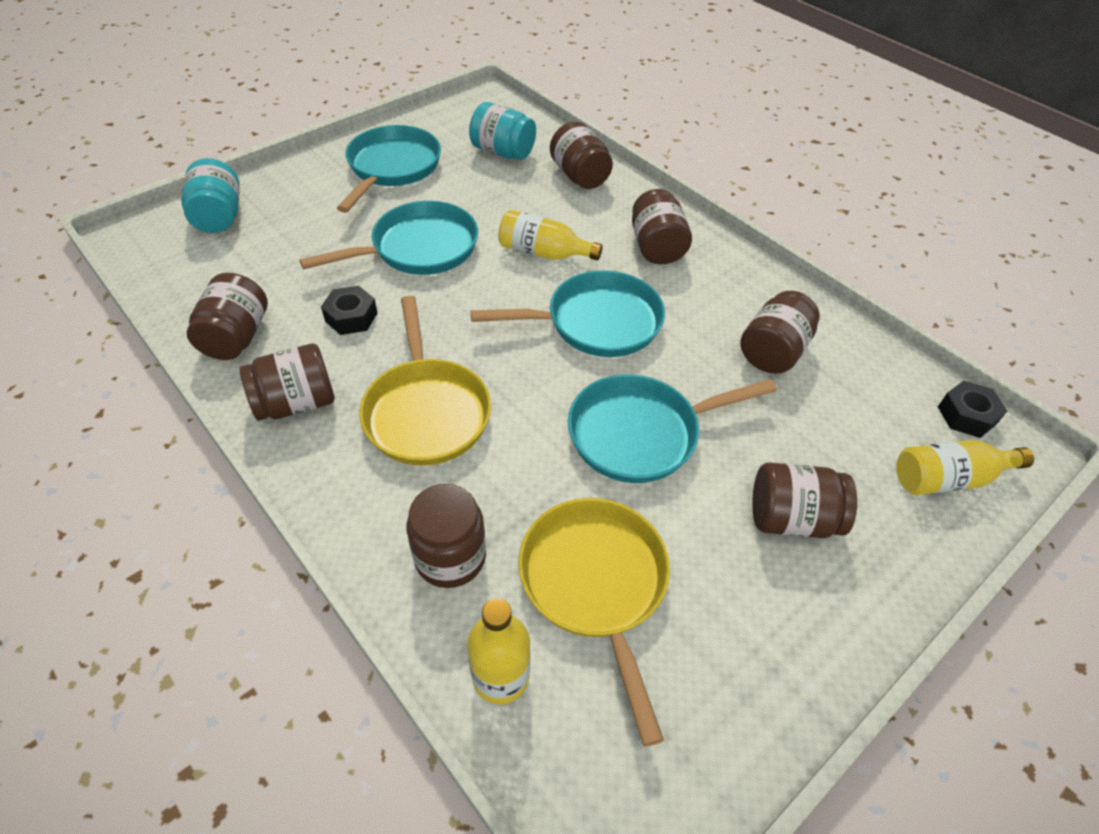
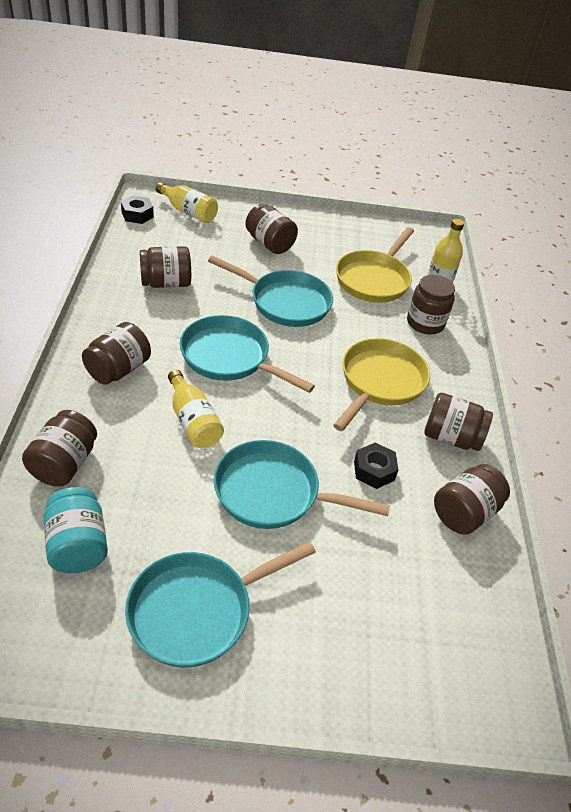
camera: 140 degrees left, 5 degrees down
(219, 217) = (412, 672): turquoise jar -> none

